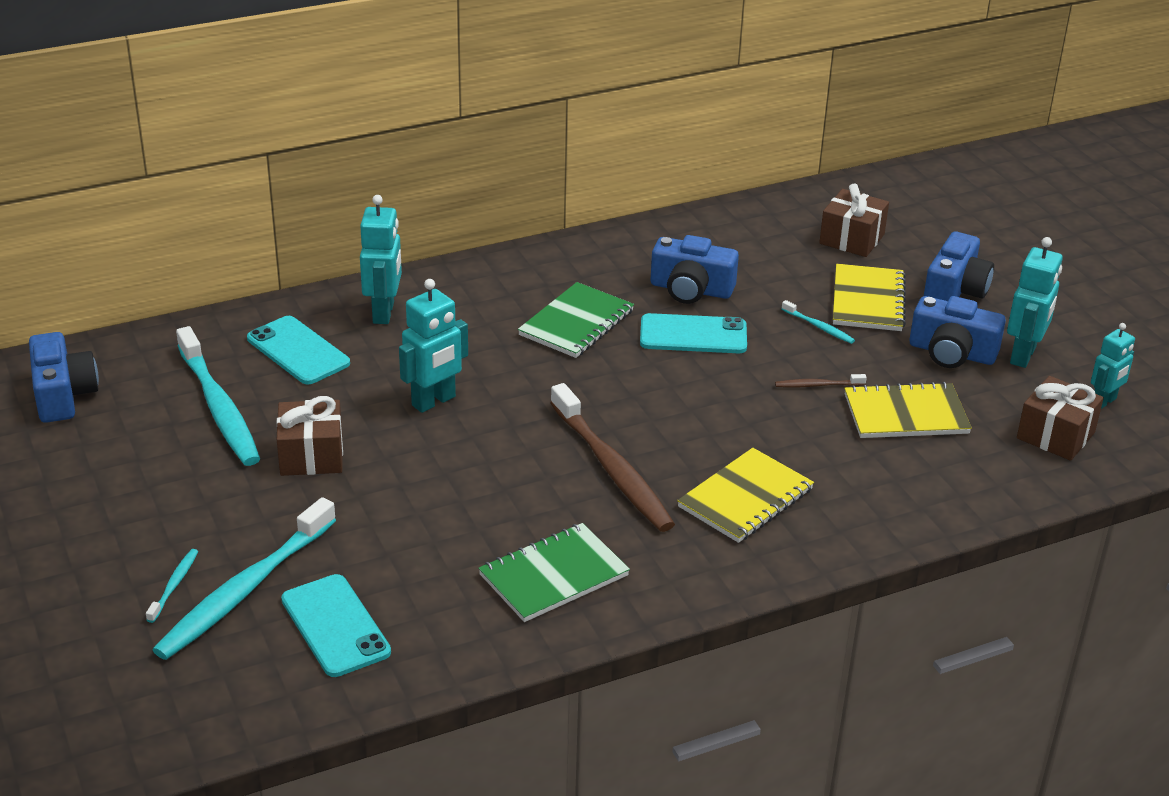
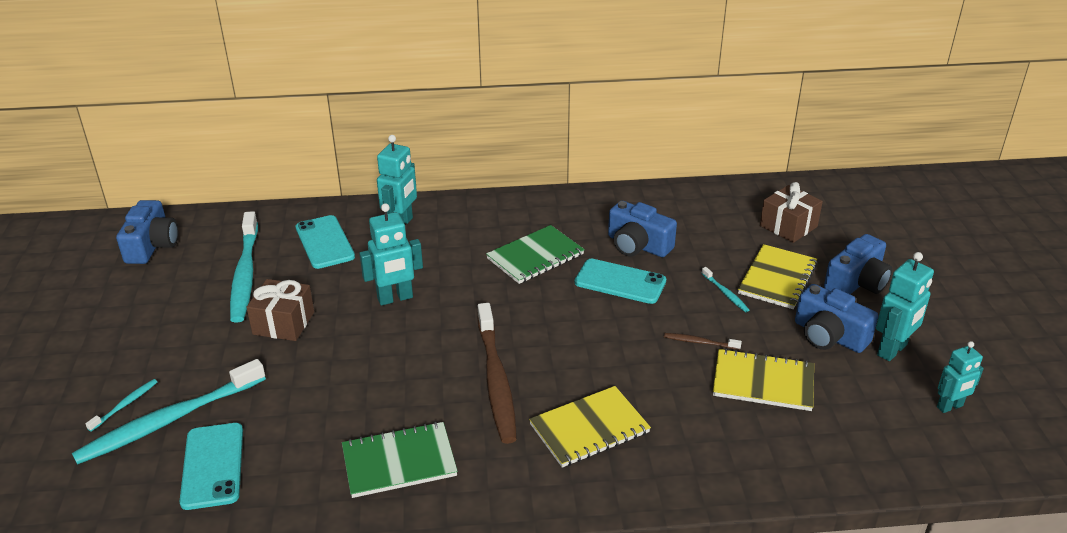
camera: 20 degrees right, 0 degrees up
(1055, 435) = (890, 429): brown gift -> none

